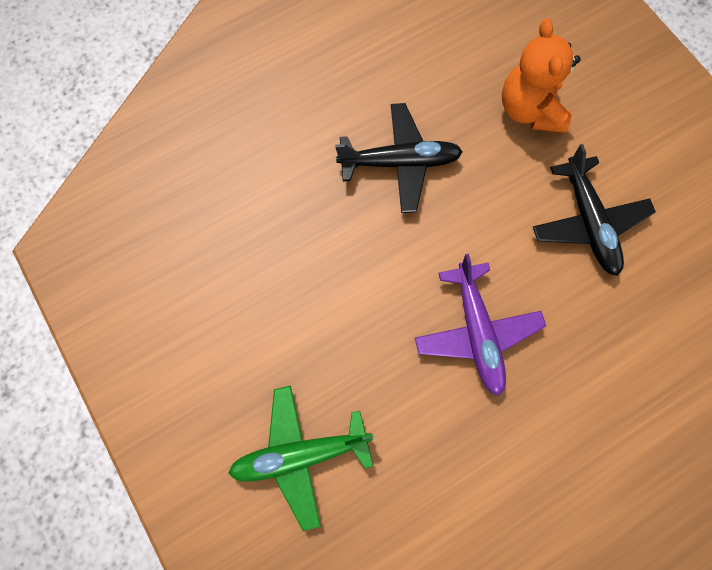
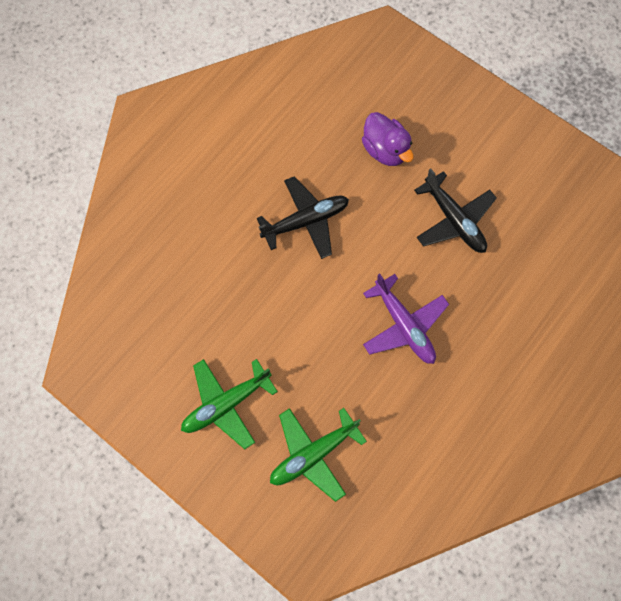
camera: 20 degrees left, 0 degrees up
(216, 351) = (226, 403): none -> green plane
(529, 110) = (385, 150): orange teddy bear -> purple duck

